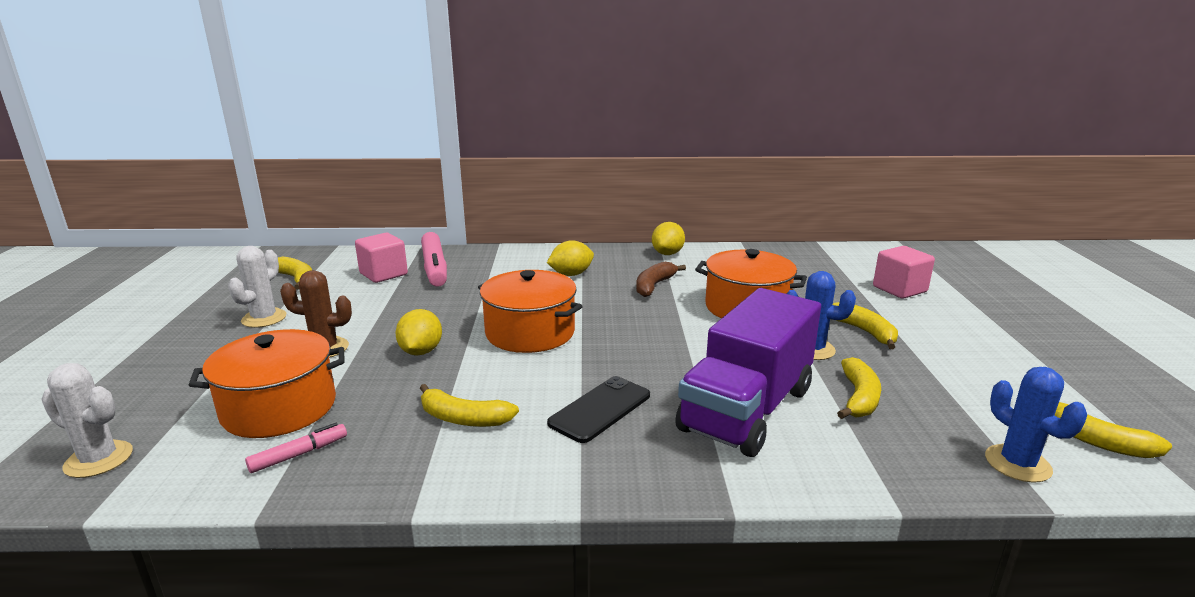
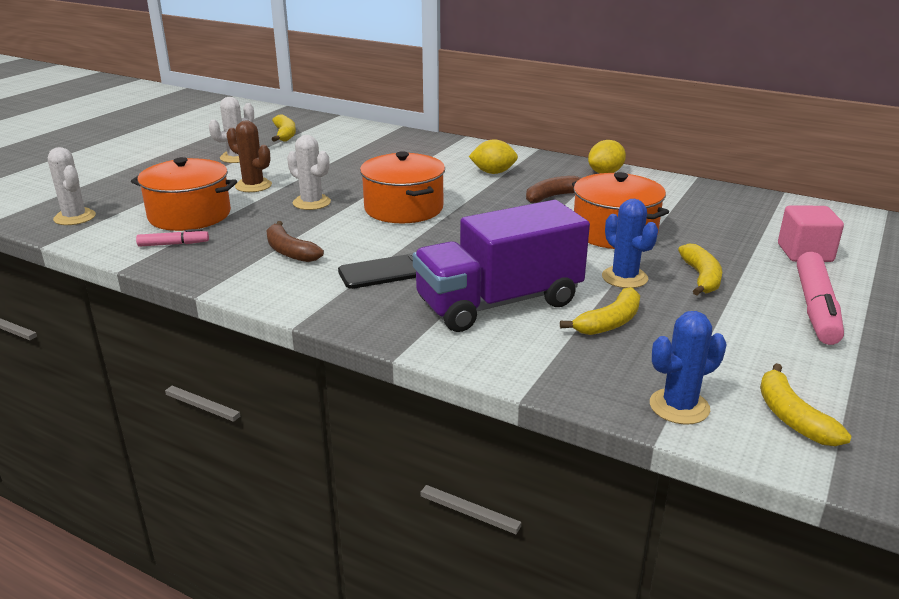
camera: 30 degrees right, 5 degrees up
(383, 274) = (347, 143): pink cube -> none
(421, 351) = (311, 203): yellow lemon -> white cactus
(435, 268) = (390, 145): pink marker -> pink marker (816, 308)
(463, 418) = (289, 251): yellow banana -> brown banana
(1017, 464) = (679, 406): blue cactus -> blue cactus turned 60 degrees clockwise

